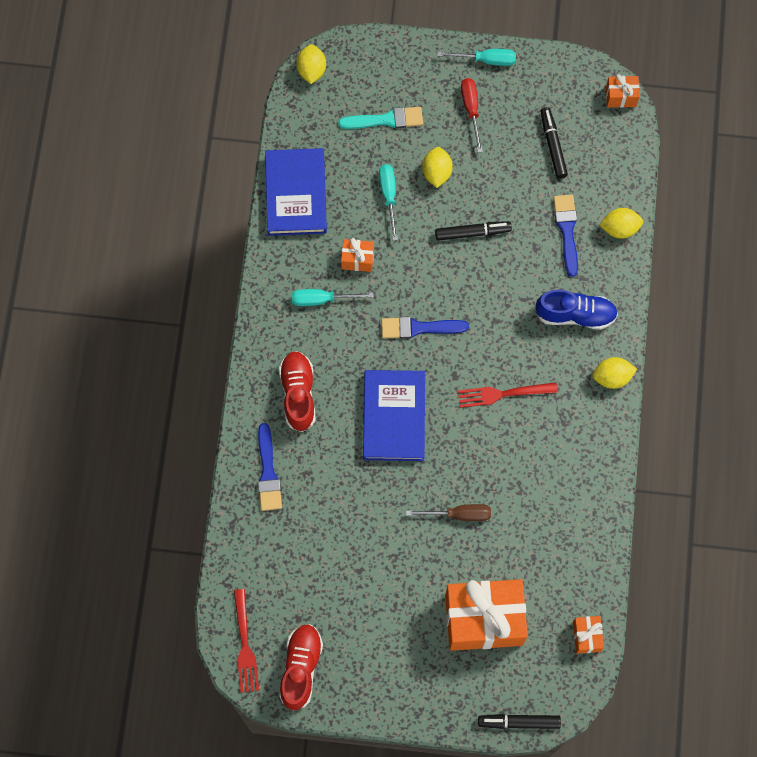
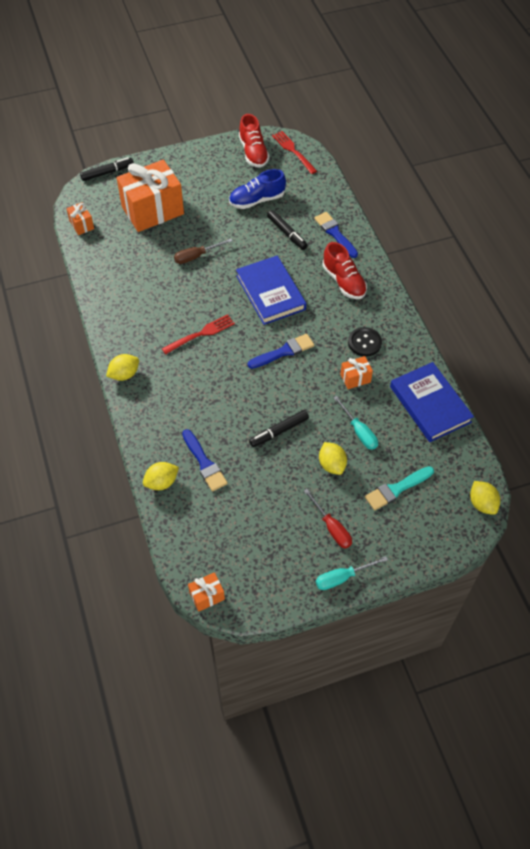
camera: 155 degrees right, 15 degrees down
(322, 299) = (364, 342): turquoise screwdriver -> black button
(553, 145) = (247, 527): black marker -> black marker (287, 233)
(575, 315) = (170, 405): blue shoe -> blue shoe (257, 200)

